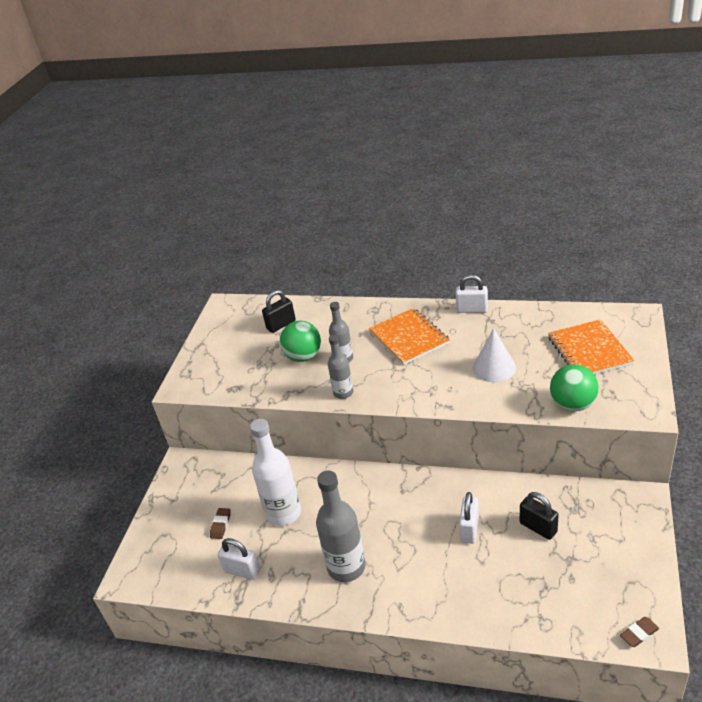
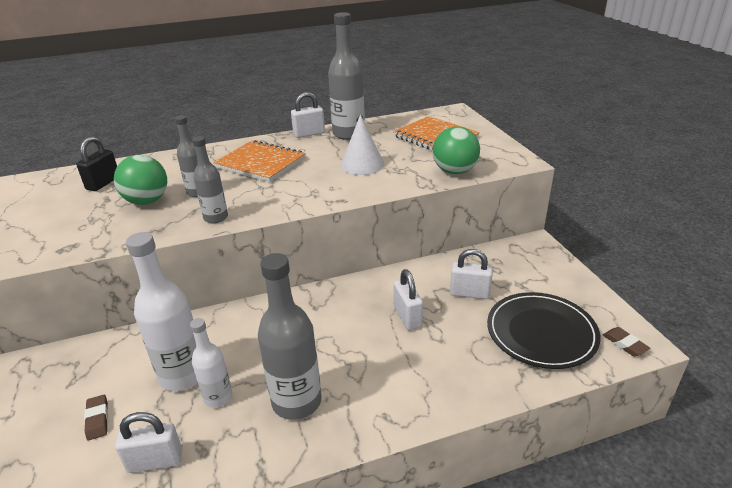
camera: 35 degrees left, 5 degrees down
(298, 541) = (218, 397): none -> white bottle
(508, 321) = (348, 134): none -> grey bottle
(538, 527) = (469, 293): black padlock -> white padlock
(572, 591) = (541, 333): none -> black plate
(639, 633) = (624, 344): brown eraser -> brown eraser turned 60 degrees counterclockwise

